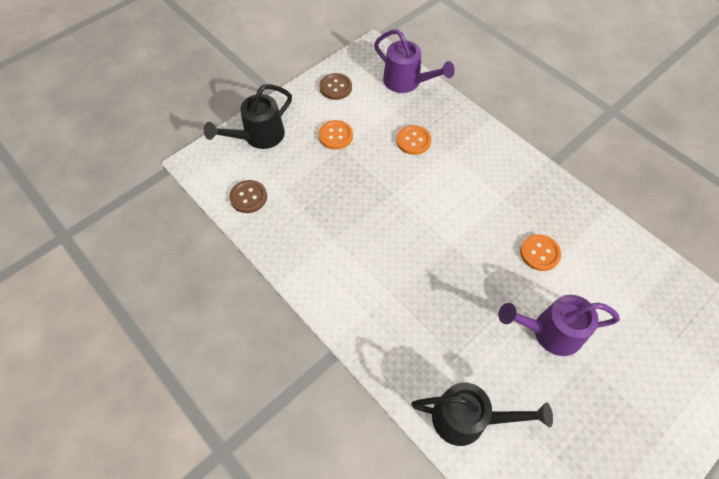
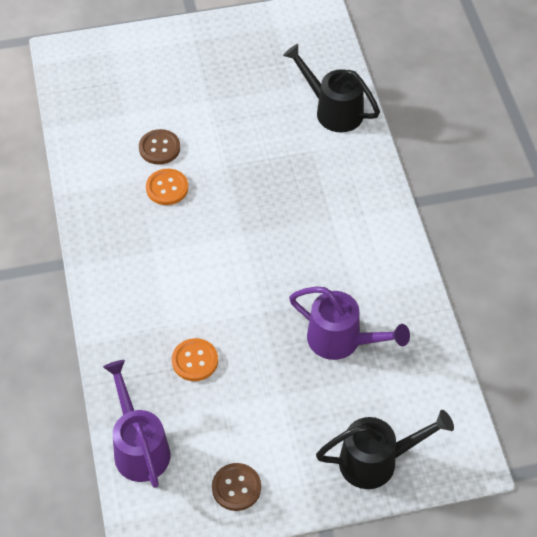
camera: 150 degrees left, 5 degrees down
(248, 197) = (426, 385): brown button -> brown button (159, 148)
(335, 136) = (281, 414): orange button -> none
(550, 332) = (217, 130): purple watering can -> purple watering can (341, 340)

